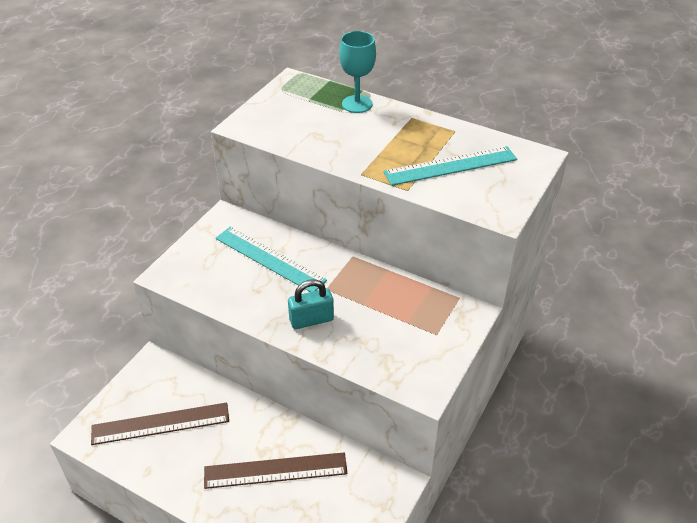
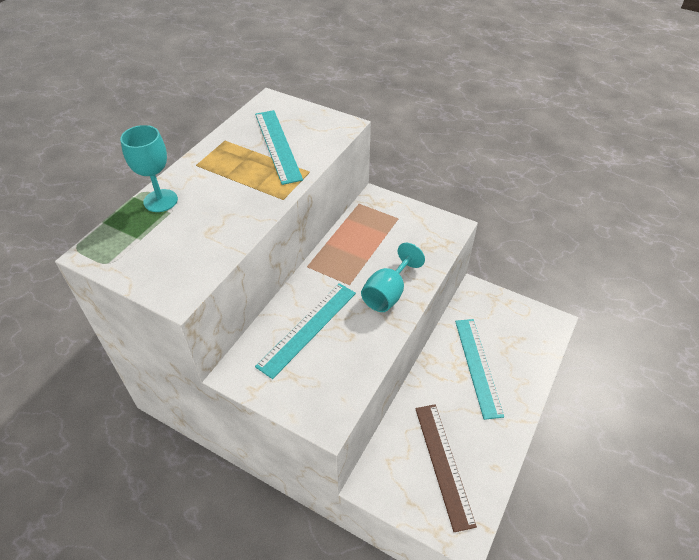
camera: 90 degrees left, 5 degrees up
(275, 470) = (477, 366): brown ruler -> turquoise ruler
(311, 320) = (388, 293): turquoise padlock -> turquoise goblet

